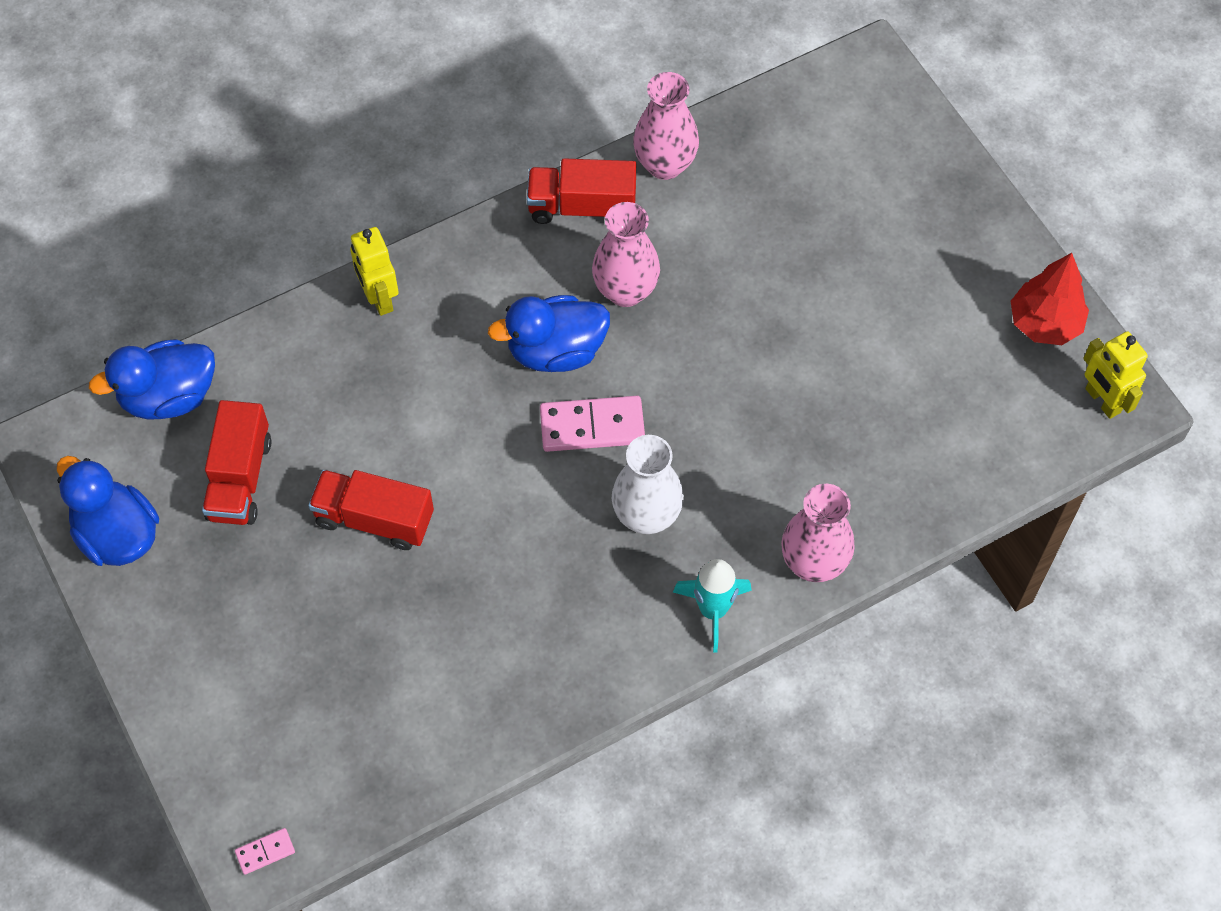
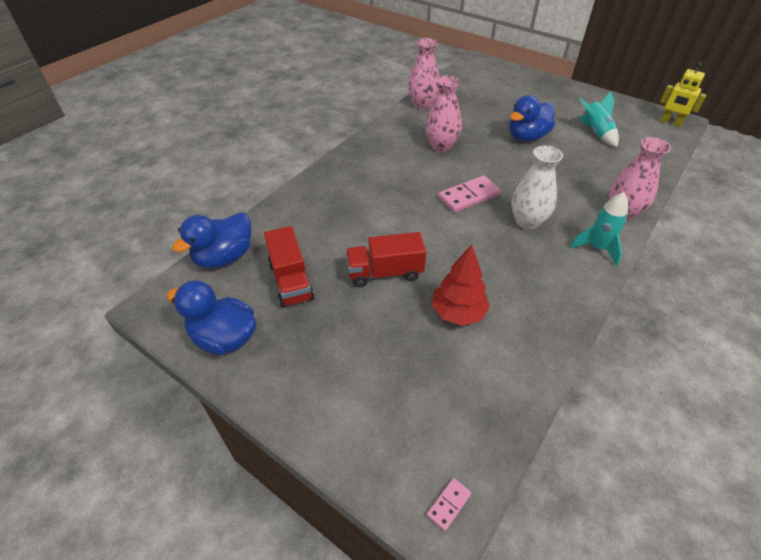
camera: 25 degrees left, 15 degrees down
(379, 298) = (322, 182): yellow robot -> none
(556, 351) = (427, 175): blue duck -> blue duck (527, 137)
(582, 207) = (397, 126): red truck -> none
(932, 369) = (596, 133): none -> turquoise rocket
(1044, 324) = (621, 108): red tree -> red tree (458, 313)

